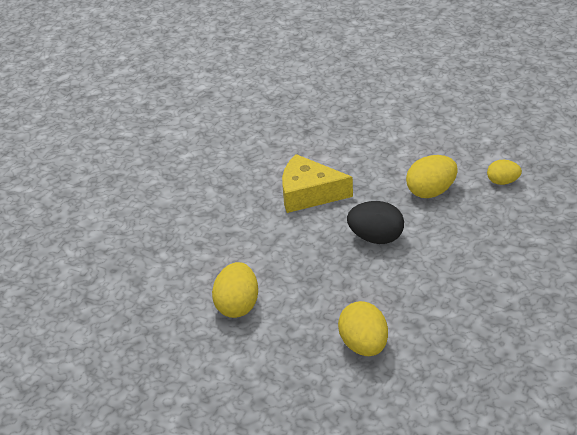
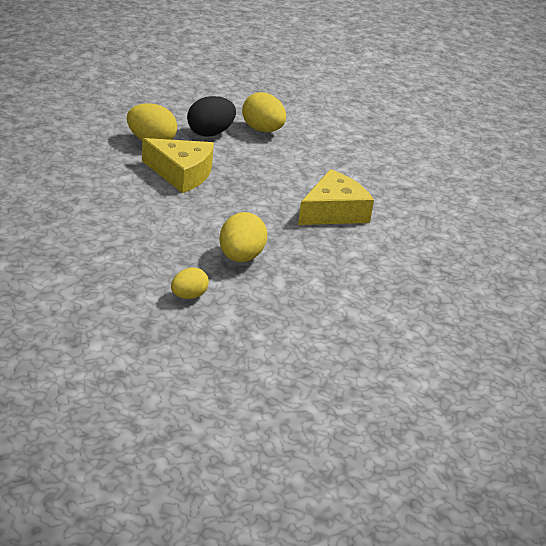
camera: 125 degrees right, 5 degrees down
(376, 238) = (234, 203): black egg -> black egg (210, 133)
(382, 290) = (181, 173): none -> yellow cheese

